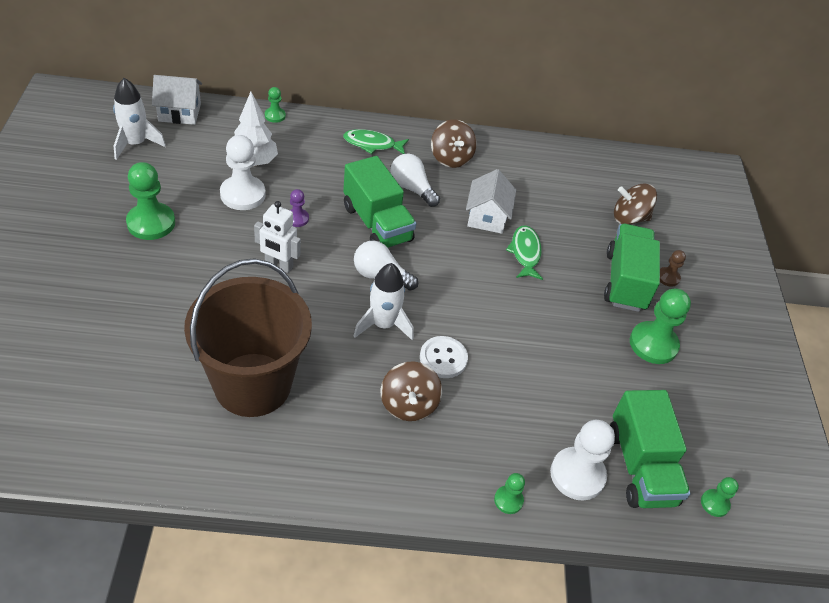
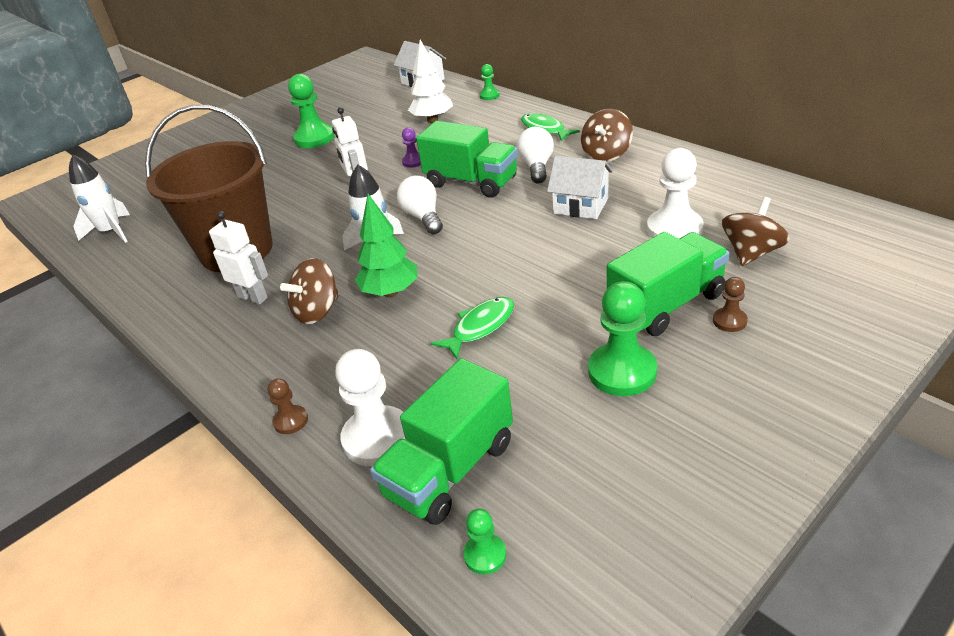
camera: 55 degrees right, 10 degrees down
(136, 144) = (369, 93): white rocket -> white rocket (111, 232)
(243, 194) = (396, 137): white pawn -> white pawn (674, 229)
(336, 421) = (253, 297): none -> white robot
(377, 224) = (471, 182): green truck -> green truck turned 75 degrees counterclockwise
(443, 358) = (390, 292): white button -> green tree
(487, 217) = (581, 205): white house -> white house turned 60 degrees clockwise
(508, 500) = (291, 421): green pawn -> brown pawn
(525, 253) = (581, 244): green fish -> green fish (480, 327)
(629, 218) = (751, 253): brown spinning top -> brown spinning top turned 75 degrees clockwise

